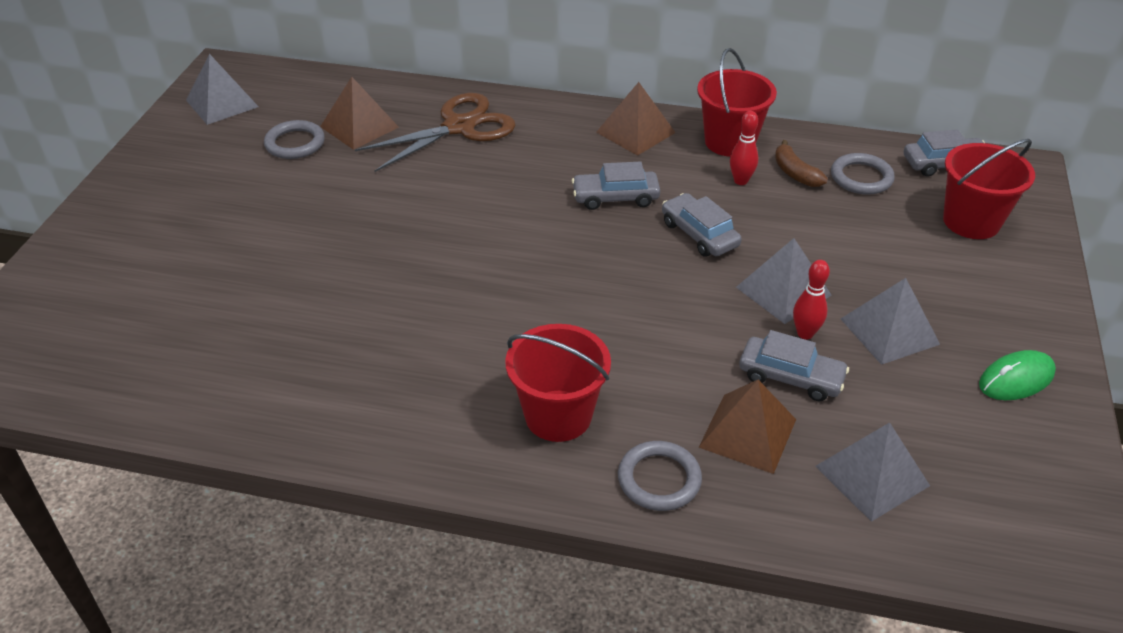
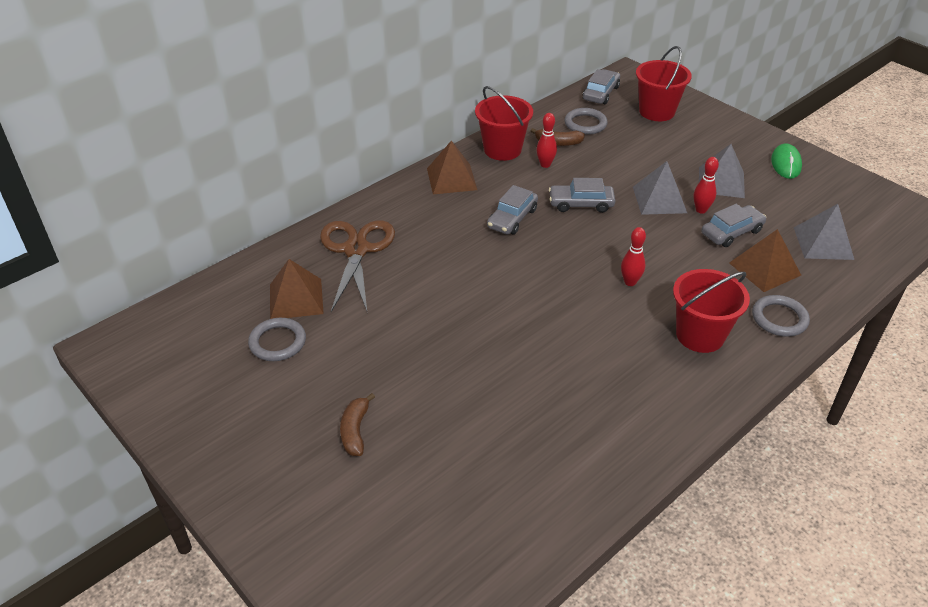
camera: 55 degrees left, 0 degrees up
(219, 234) = (355, 431): none -> brown banana
(222, 103) = (163, 364): grey pyramid -> none
(597, 324) = (630, 282): none -> red bowling pin

